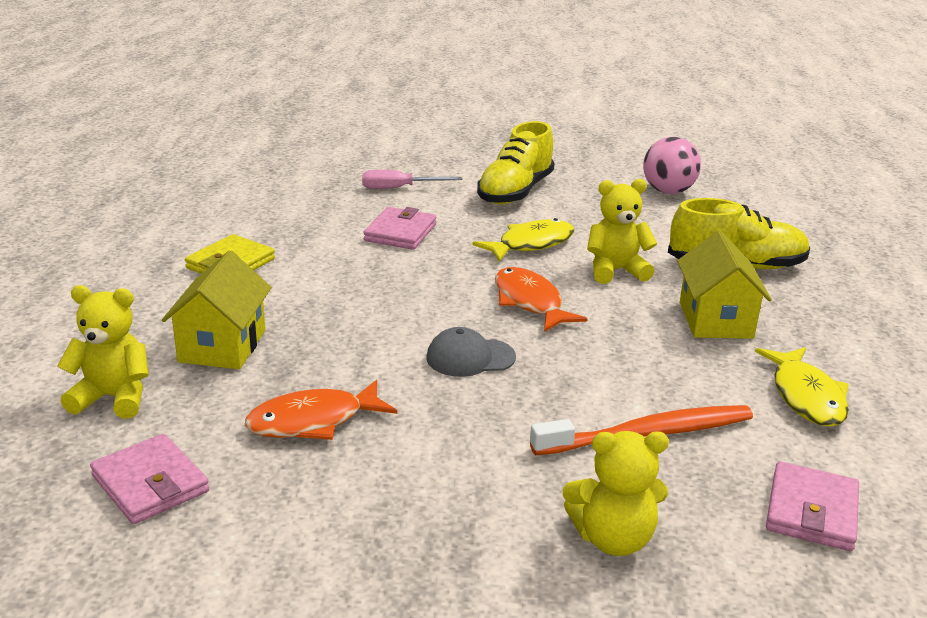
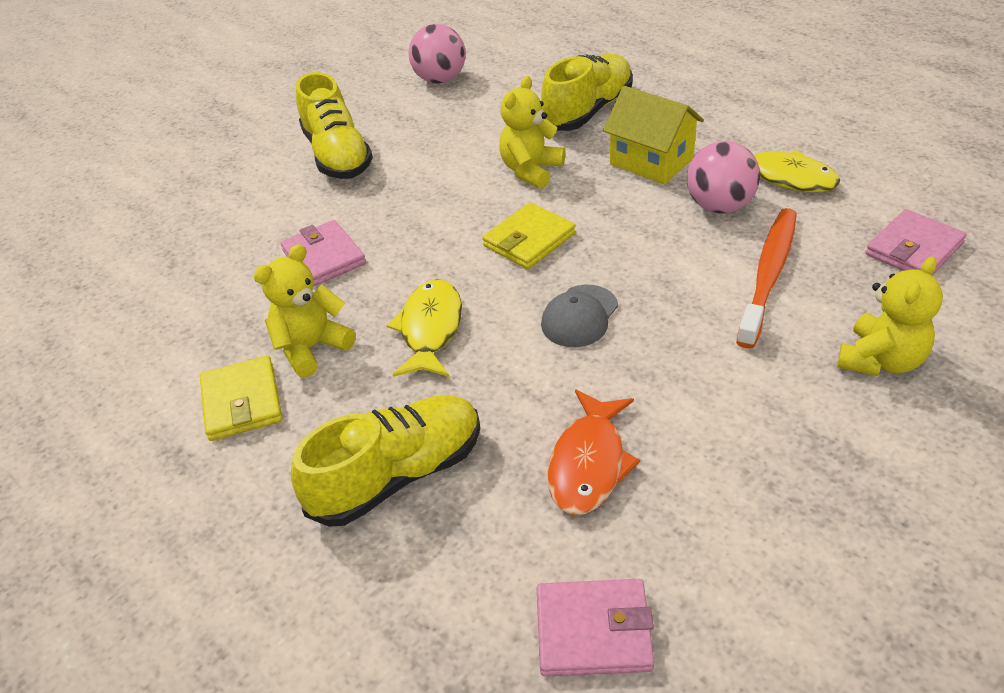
camera: 45 degrees left, 15 degrees up
(113, 398) = (412, 605): yellow teddy bear -> yellow teddy bear (312, 348)
(222, 346) = (397, 475): yellow house -> yellow shoe
(399, 188) = (238, 218): pink screwdriver -> none
(530, 302) = (529, 240): orange fish -> yellow wallet
(531, 244) = (437, 192): yellow fish -> yellow fish (430, 329)
(706, 375) = (719, 206): none -> pink ball
(811, 511) = (913, 249): pink wallet -> pink wallet turned 75 degrees clockwise

